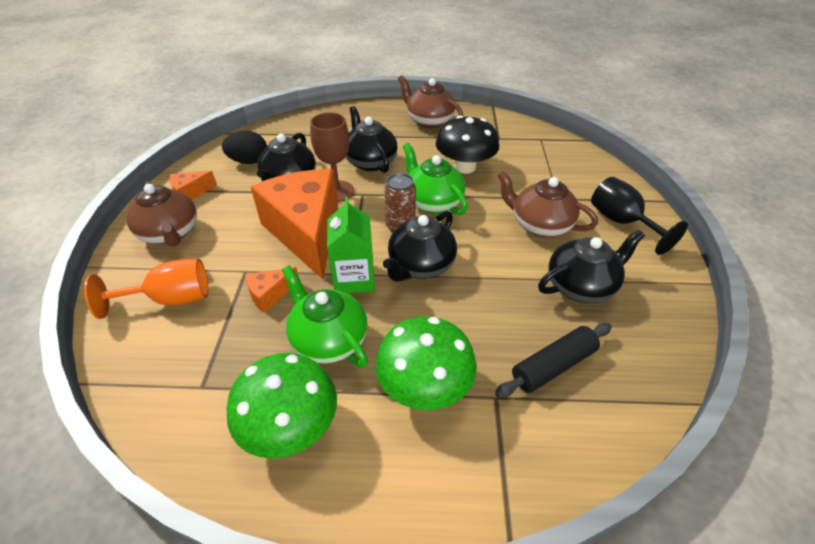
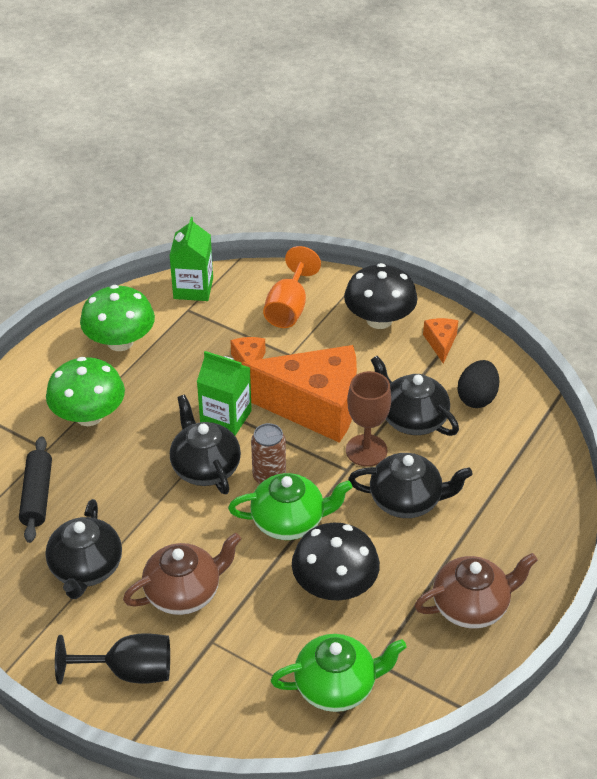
camera: 120 degrees right, 0 degrees up
(157, 401) = (193, 288): none -> green carton
(170, 233) = (379, 320): brown teapot -> black mushroom
(328, 339) = (174, 381): green teapot -> green teapot (337, 686)

